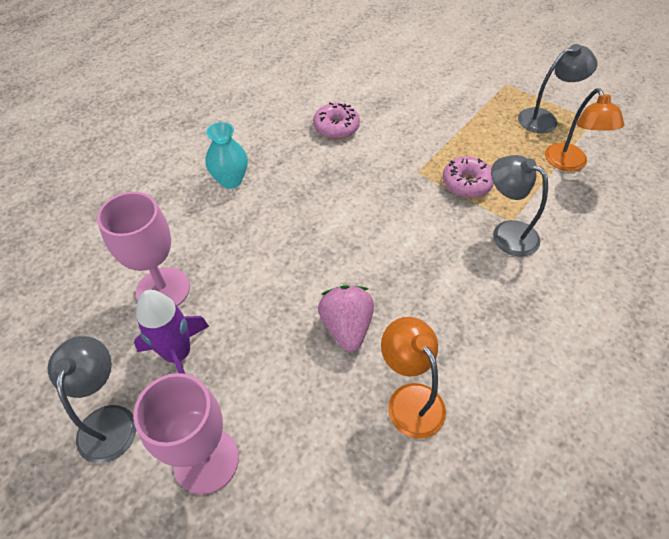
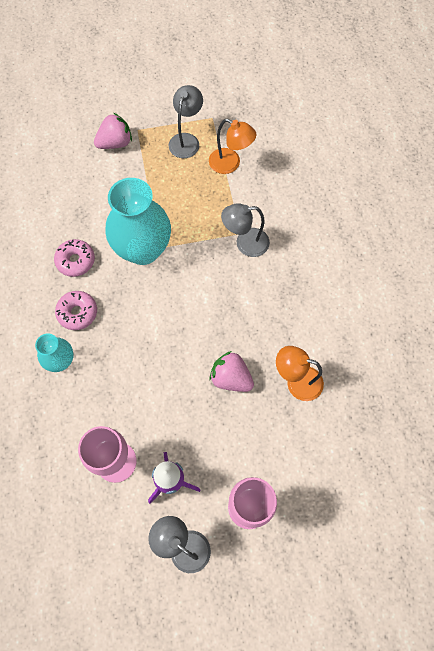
camera: 50 degrees left, 15 degrees up
(401, 162) = (143, 249): none -> turquoise vase
(466, 183) = (193, 230): pink donut -> pink donut (77, 313)
(474, 79) = (115, 143): none -> pink strawberry

